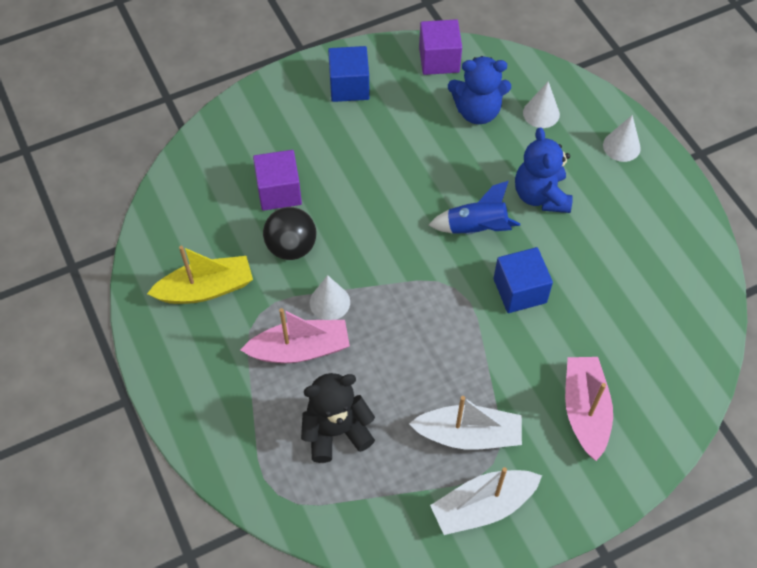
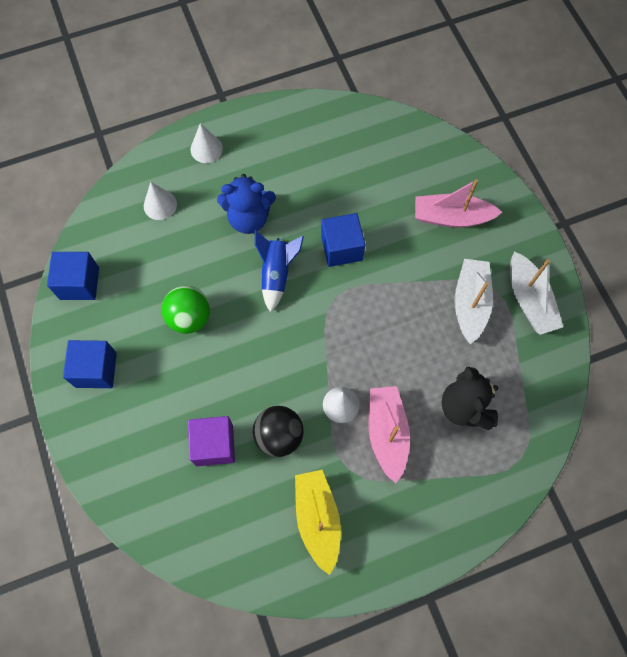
camera: 85 degrees left, 10 degrees up
(413, 155) = (189, 318): none -> green ball
(439, 60) = (79, 283): purple cube -> blue cube
(477, 111) = (148, 257): blue teddy bear -> none

